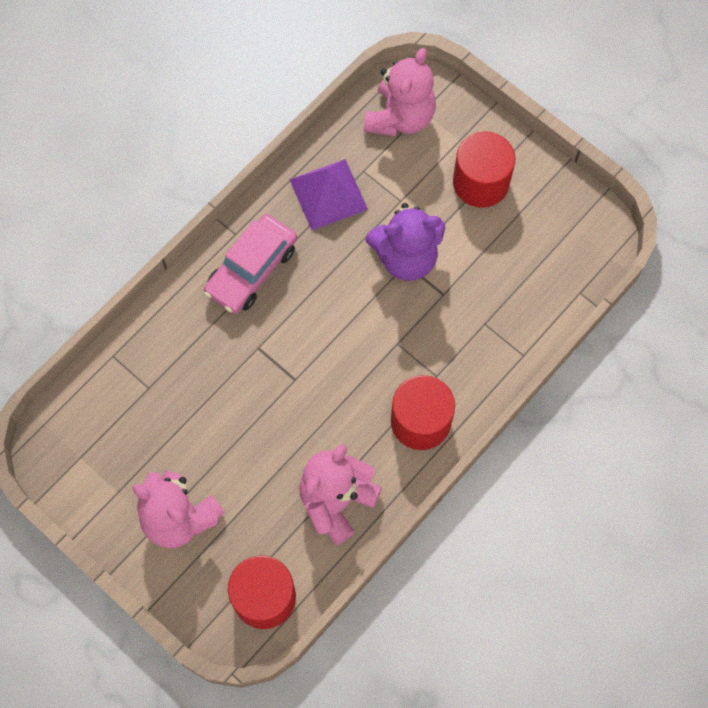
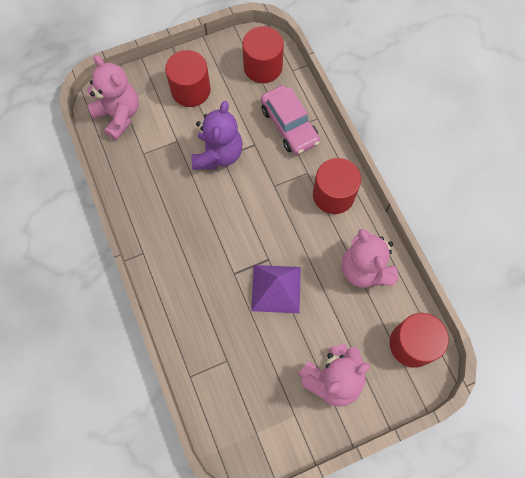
camera: 65 degrees left, 0 degrees up
(251, 270) = (175, 253): pink car -> pink car (289, 125)
(328, 194) = (147, 181): purple pyramid -> purple pyramid (276, 288)
(564, 253) = (263, 67): none -> red cylinder

